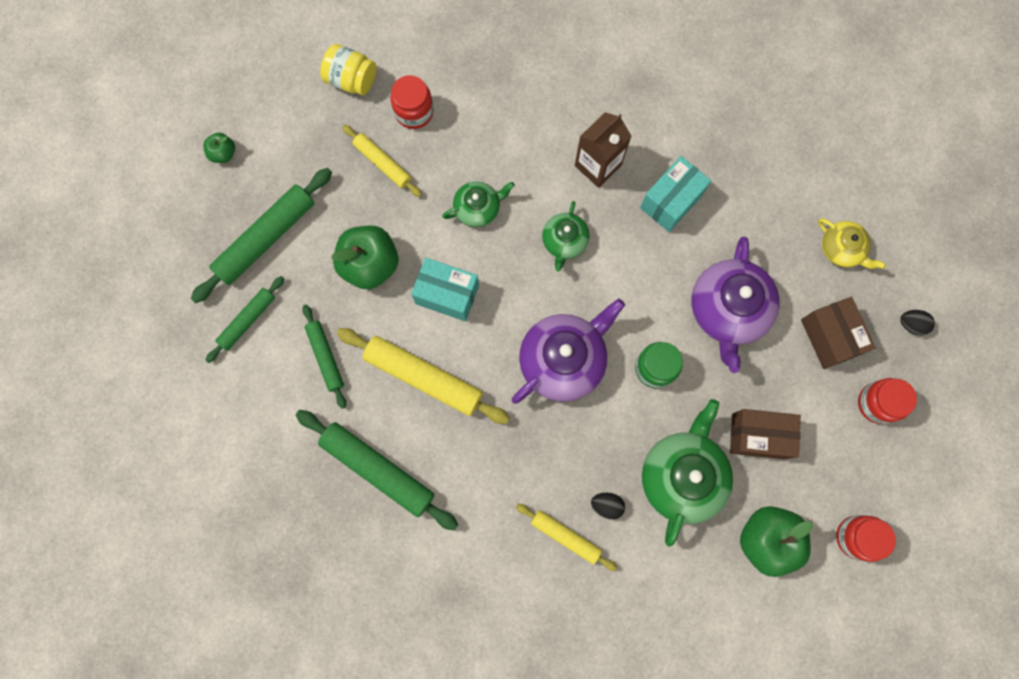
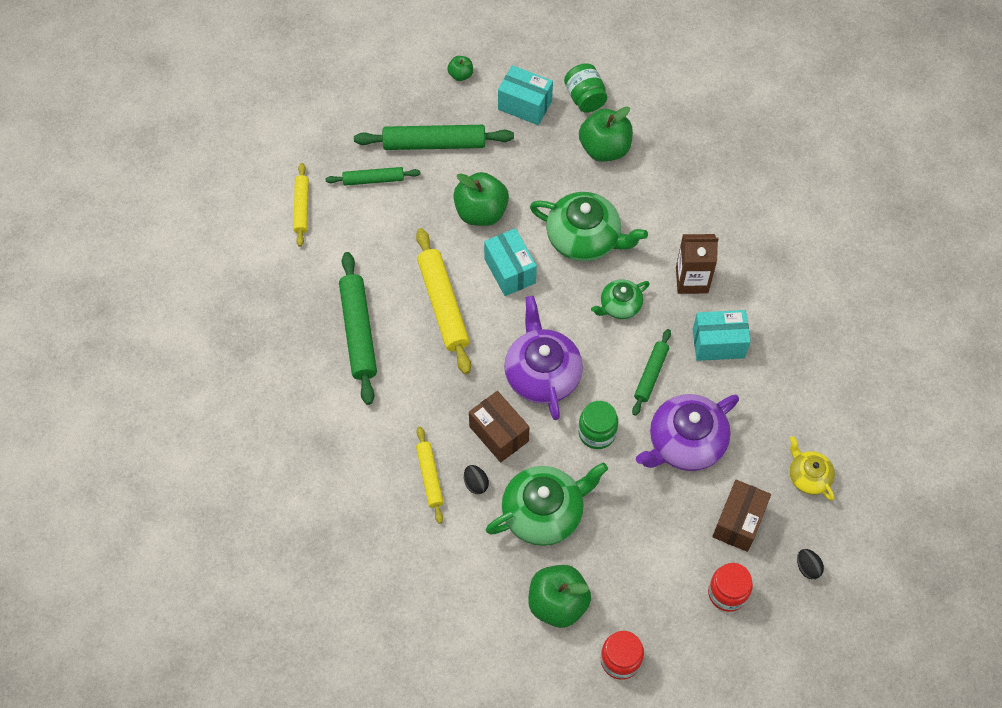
camera: 45 degrees right, 15 degrees down
(307, 132) = (525, 105): none -> turquoise box
(325, 357) = (397, 240): green rolling pin -> green rolling pin (651, 374)
(351, 79) = (585, 98): yellow jar -> green jar
(382, 163) = (552, 161): yellow rolling pin -> yellow rolling pin (302, 207)
(414, 112) = (604, 148): red jar -> green apple
(478, 208) = (584, 238): green teapot -> green teapot, size x1.79
(563, 360) = (542, 374): purple teapot -> purple teapot turned 105 degrees counterclockwise
(758, 436) = (621, 536): brown box -> brown box (499, 434)
(842, 249) = (808, 476): yellow teapot -> yellow teapot turned 150 degrees clockwise

